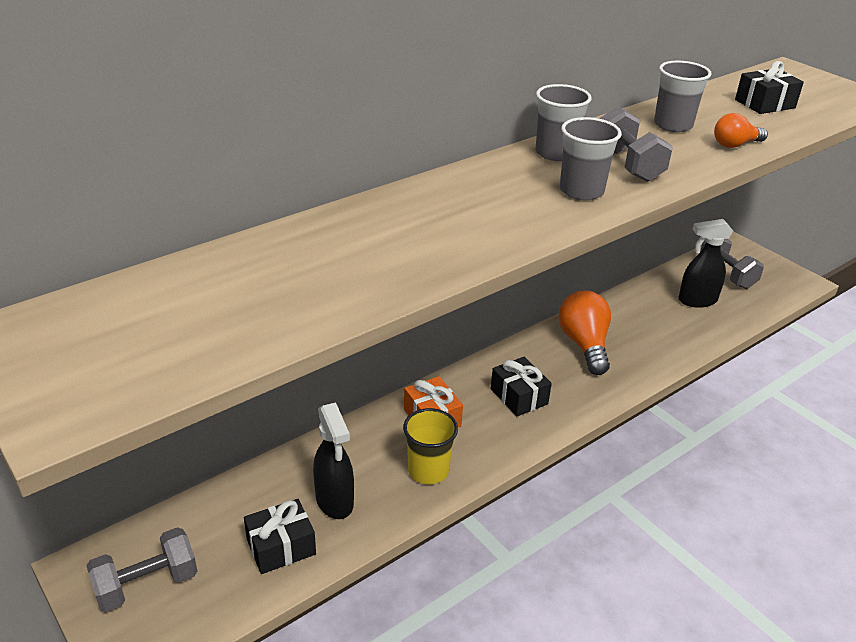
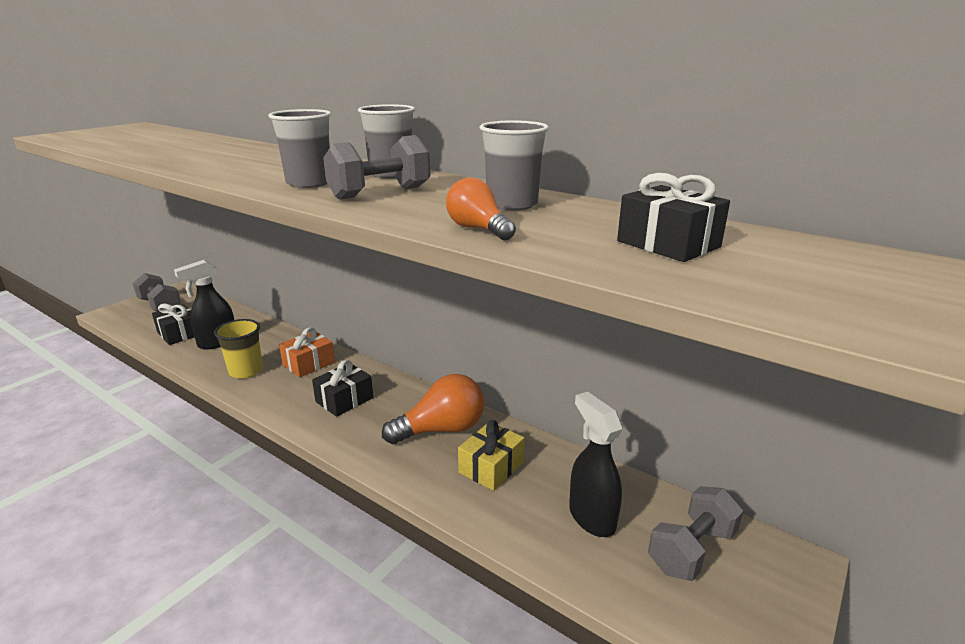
camera: 75 degrees right, 10 degrees down
(639, 329) = (491, 467): none -> yellow gift

